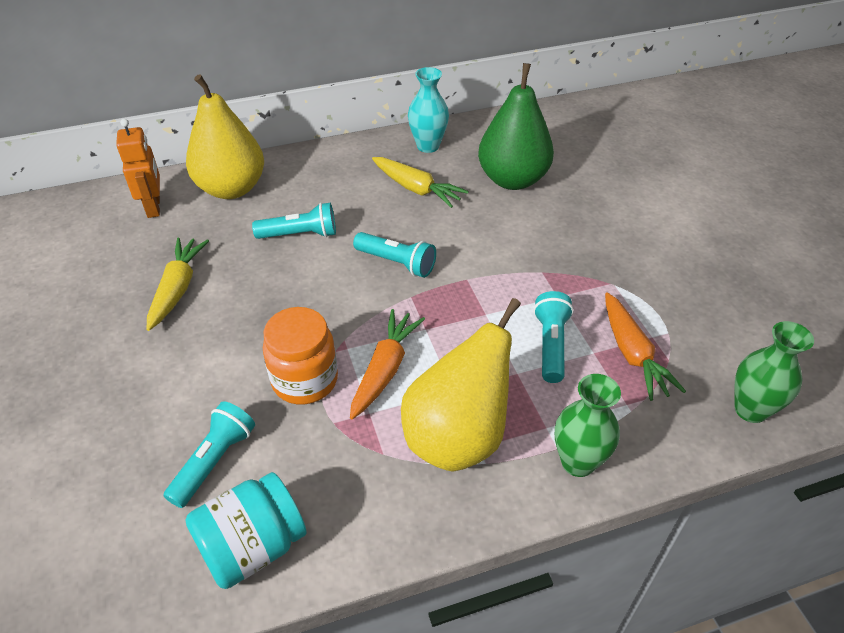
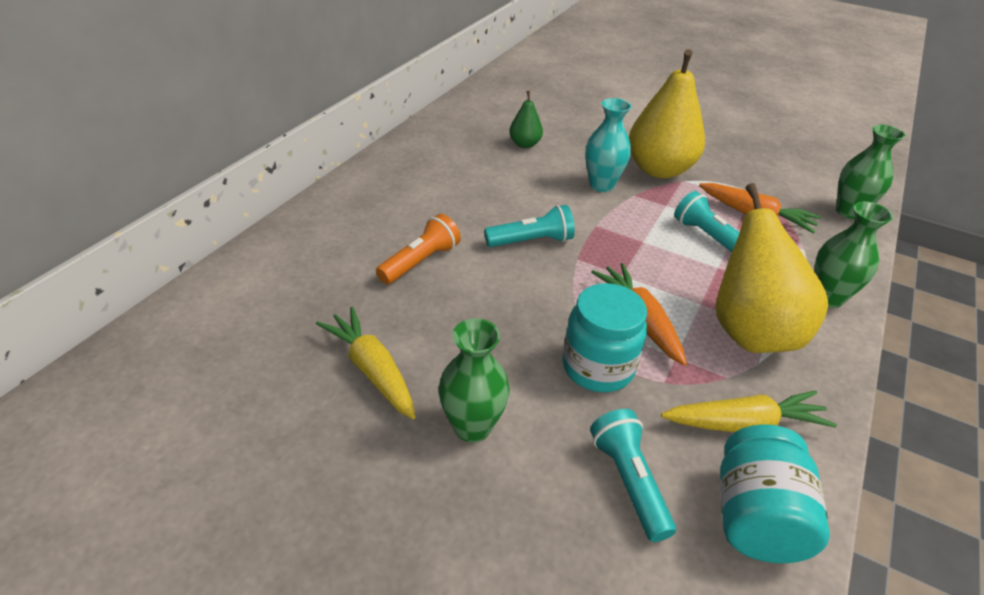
camera: 45 degrees left, 5 degrees down
(154, 207) = (229, 315): orange robot -> none
(180, 361) = (472, 427): none -> green vase
(231, 188) = (293, 258): yellow pear -> yellow pear (659, 169)
(300, 234) = (420, 262): turquoise flashlight -> orange flashlight
(305, 380) = (597, 367): orange jar -> turquoise jar
(416, 189) = (464, 182): yellow carrot -> yellow carrot (744, 424)
(428, 146) = (426, 147): turquoise vase -> turquoise vase (601, 185)
(512, 180) = (525, 144): green pear -> green pear, size x0.48

